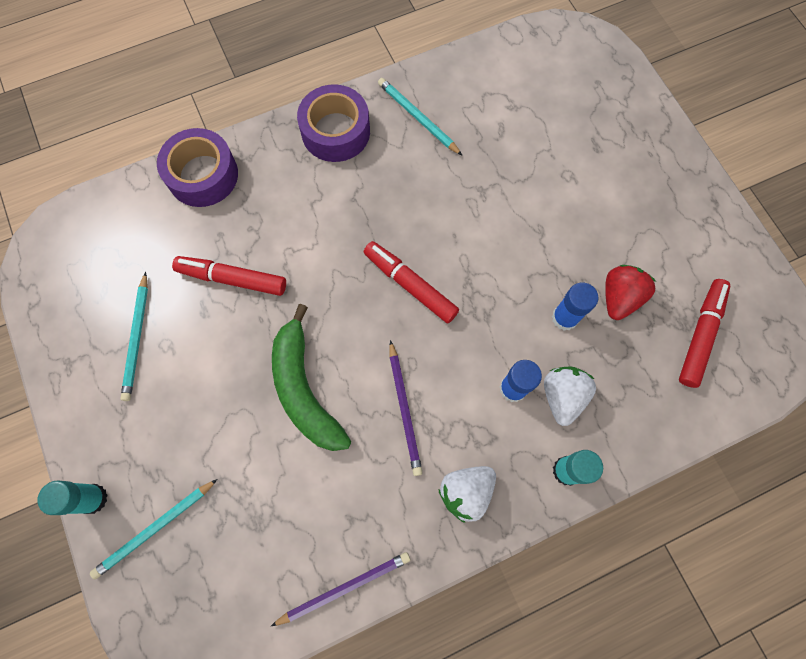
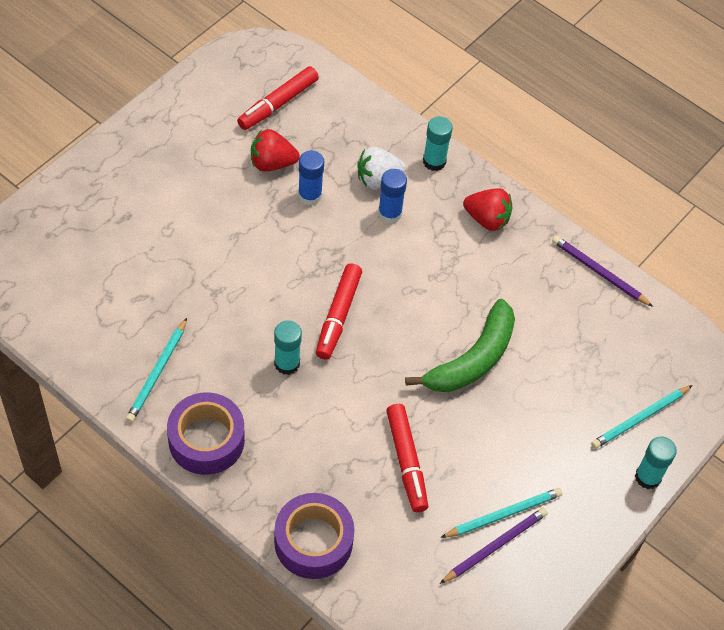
camera: 120 degrees left, 15 degrees down
(155, 529) = (640, 418): turquoise pencil -> turquoise pencil turned 120 degrees clockwise
(379, 220) = (287, 363): none -> turquoise glue stick
(404, 409) = (448, 281): purple pencil -> purple pencil (495, 546)
(466, 492) = (487, 219): white strawberry -> red strawberry
(700, 335) = (278, 104): red marker -> red marker turned 45 degrees counterclockwise

